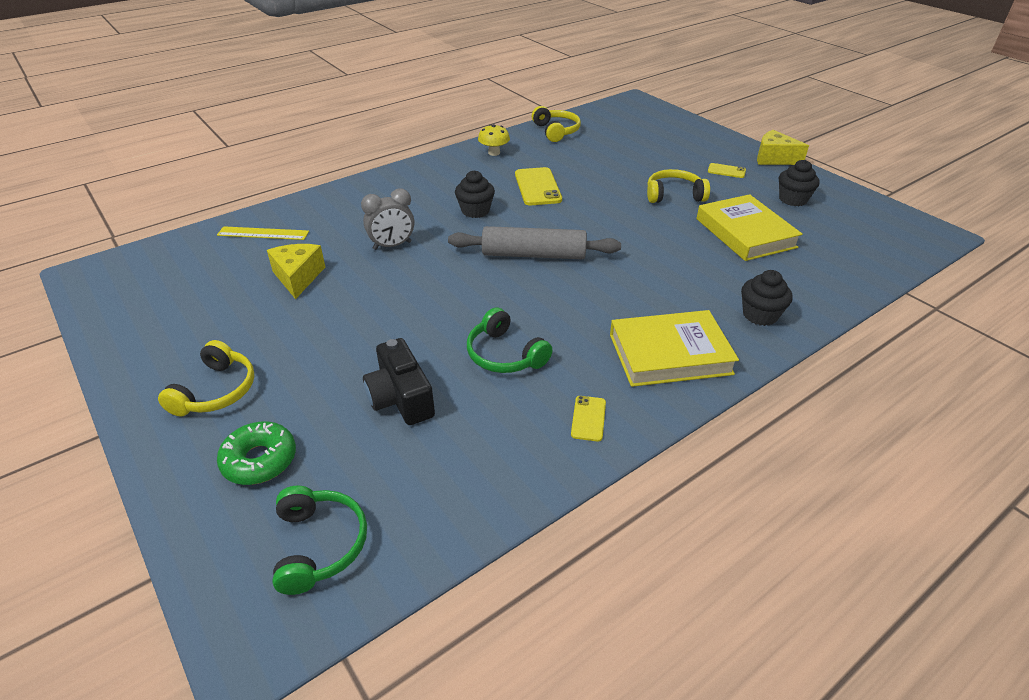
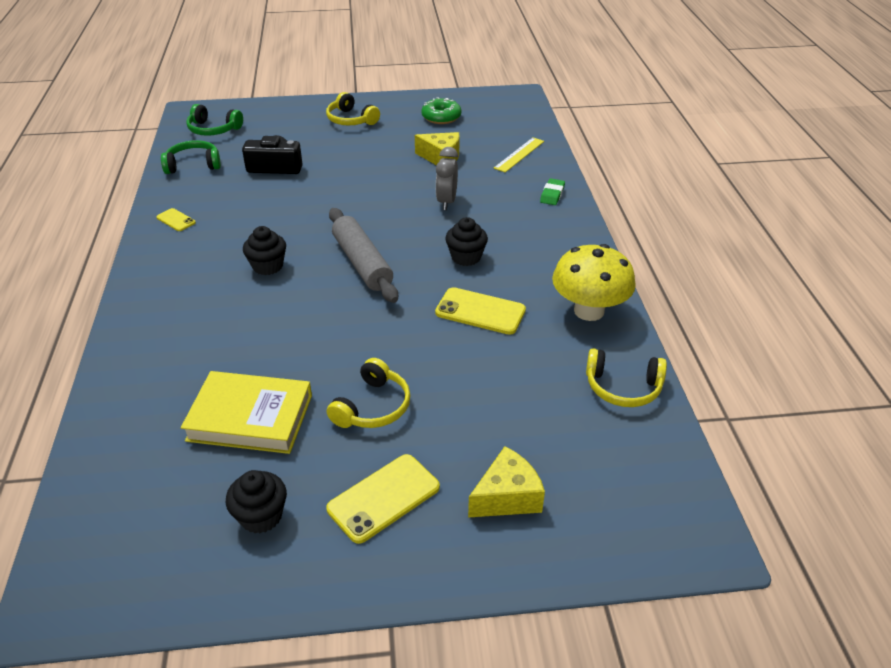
camera: 120 degrees right, 0 degrees up
(259, 460) = (283, 124): green donut -> green donut (441, 117)
(338, 198) = (552, 194): none -> green eraser
(494, 153) = (589, 311): yellow mushroom -> yellow mushroom, size x1.92
(504, 355) = (265, 210): green headphones -> green headphones (193, 165)
(534, 255) = (362, 263): grey rolling pin -> grey rolling pin turned 60 degrees counterclockwise
(669, 354) = (177, 276): yellow book -> none
(726, 171) = (383, 498): yellow phone -> yellow phone, size x1.85
(760, 315) = (148, 346): black cupcake -> black cupcake (268, 266)
(774, 158) = (371, 587): yellow cheese -> yellow cheese (507, 497)

